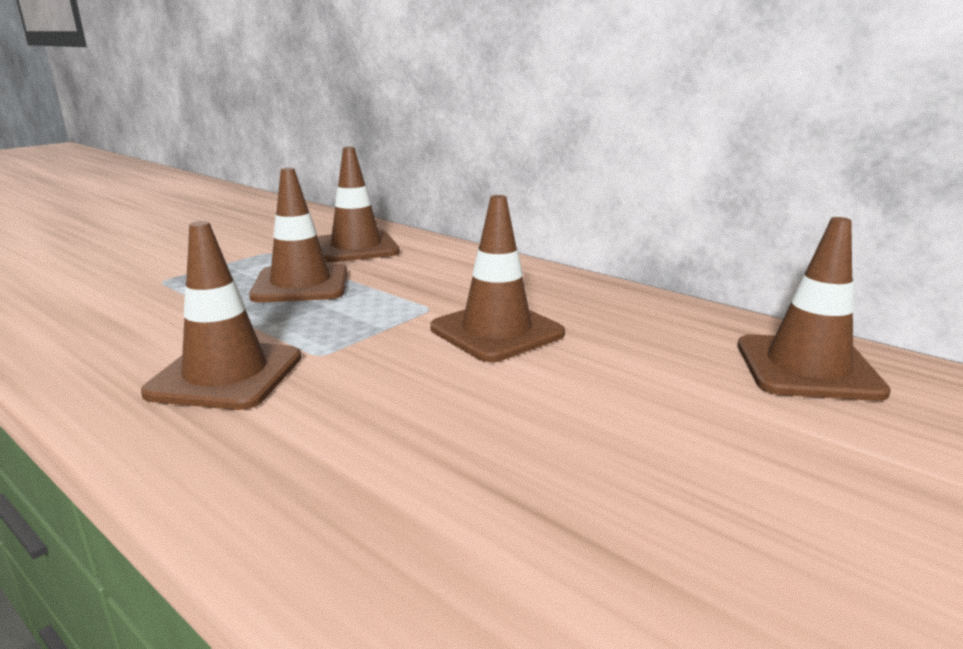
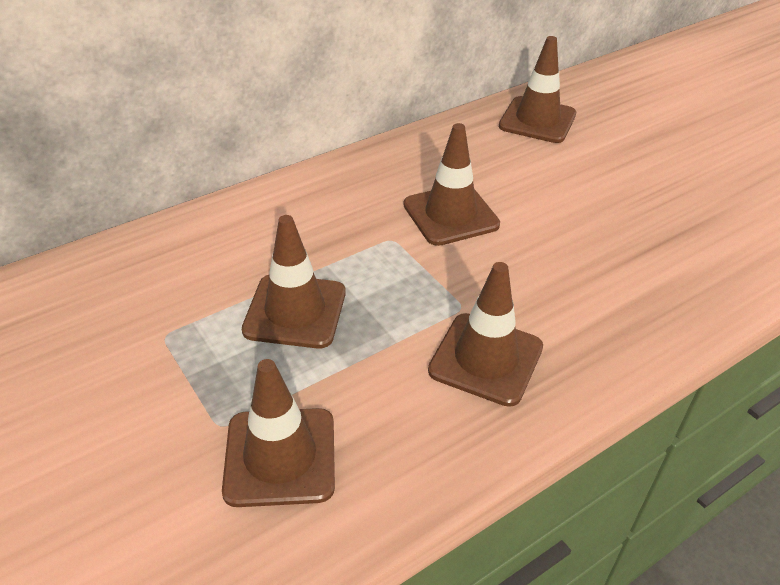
camera: 75 degrees left, 20 degrees up
(356, 247) = (196, 265): brown traffic cone -> brown traffic cone (280, 457)

